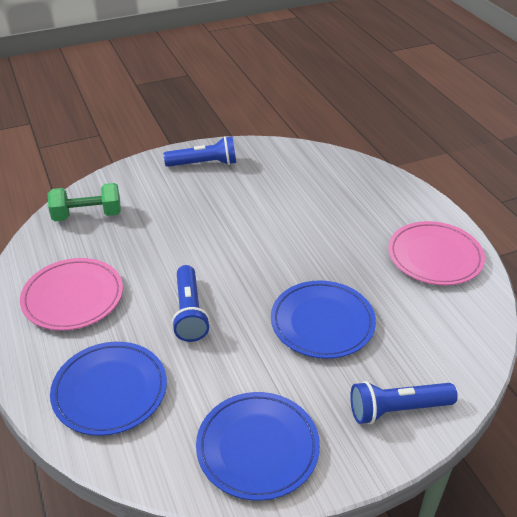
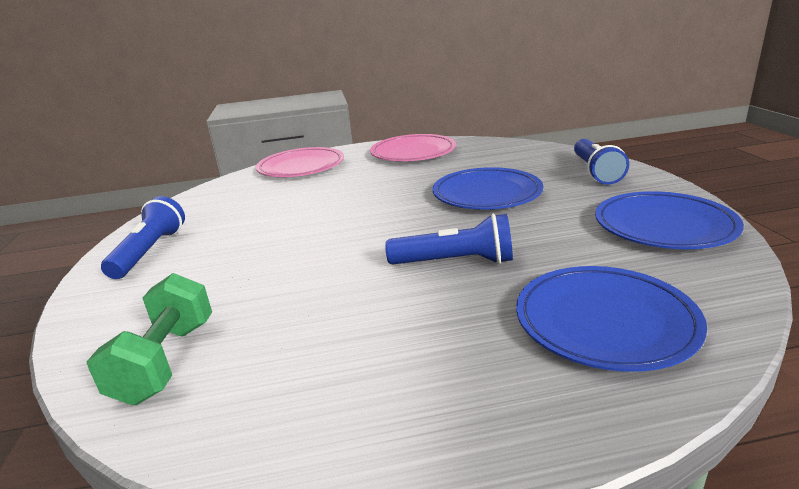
camera: 75 degrees left, 15 degrees down
(73, 297) = (389, 369): pink plate -> pink plate (301, 167)

